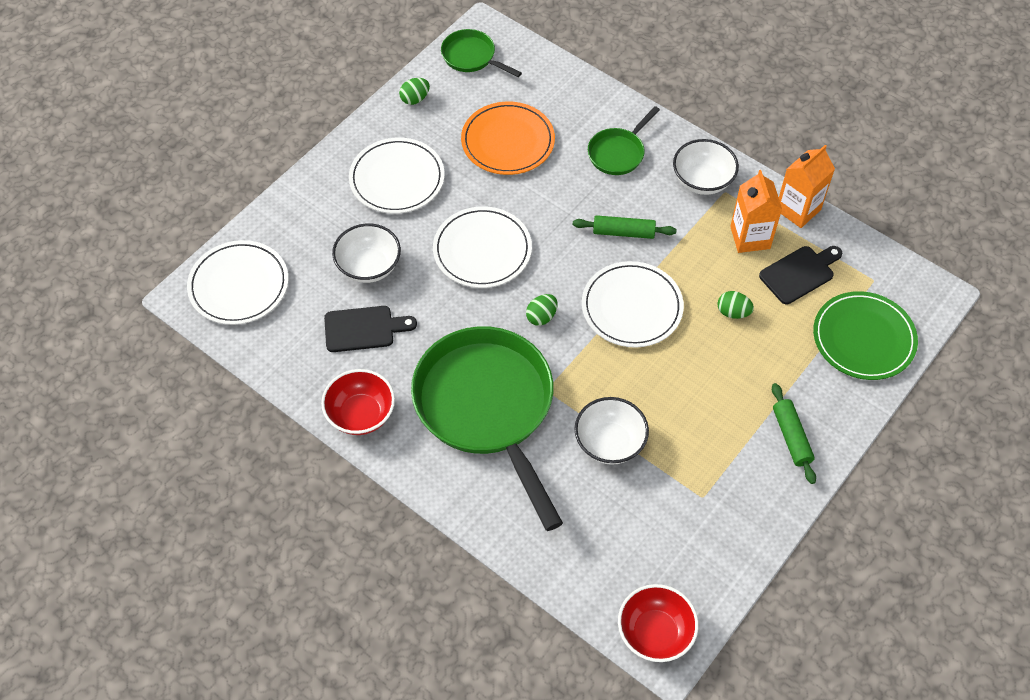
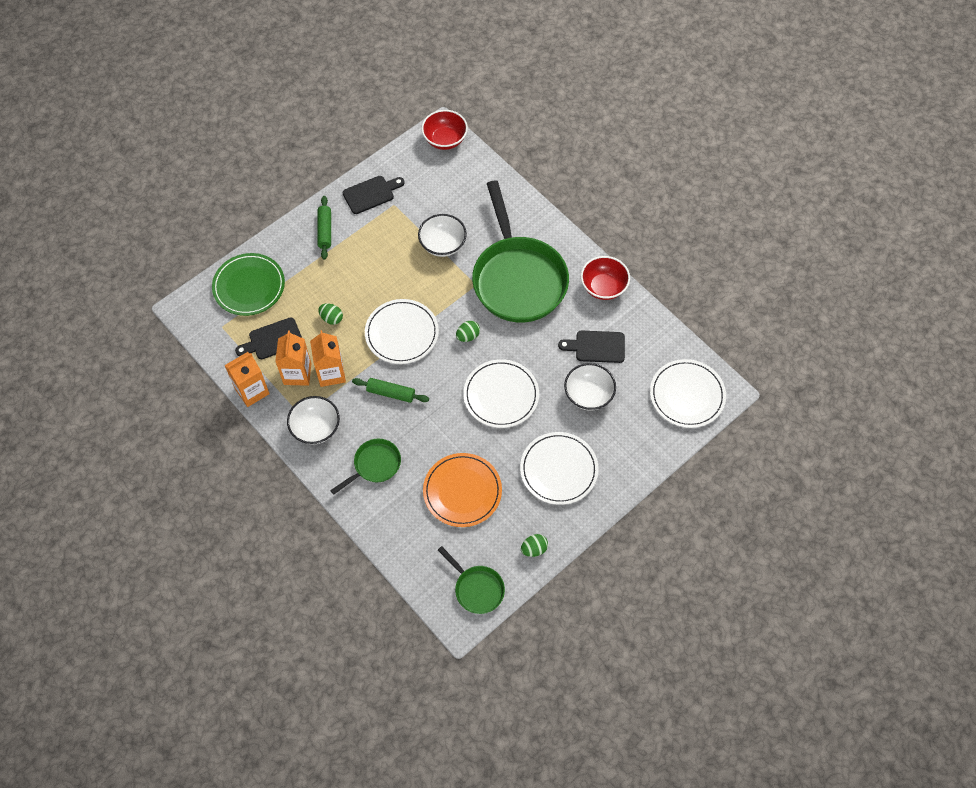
camera: 170 degrees left, 5 degrees up
(707, 244) = (331, 373): none -> orange carton
(744, 510) = (371, 194): none -> black cutting board

